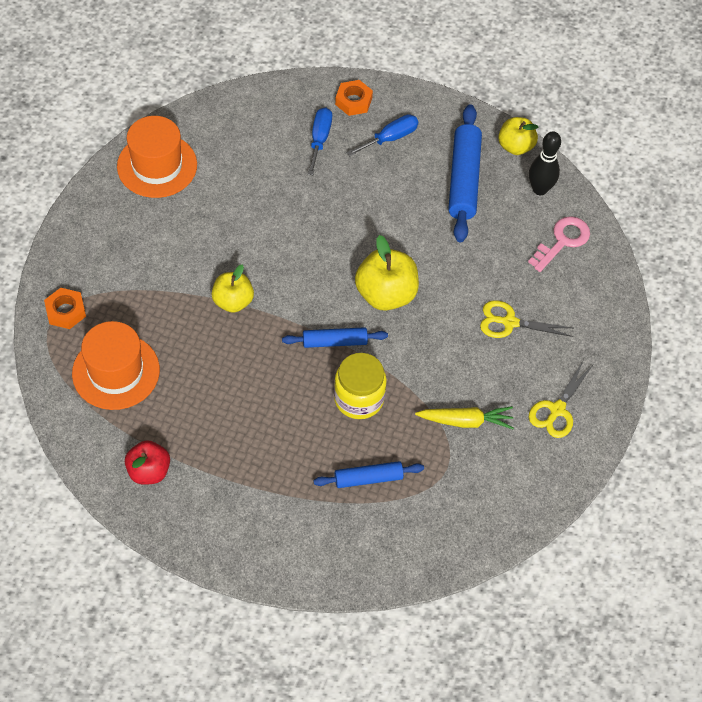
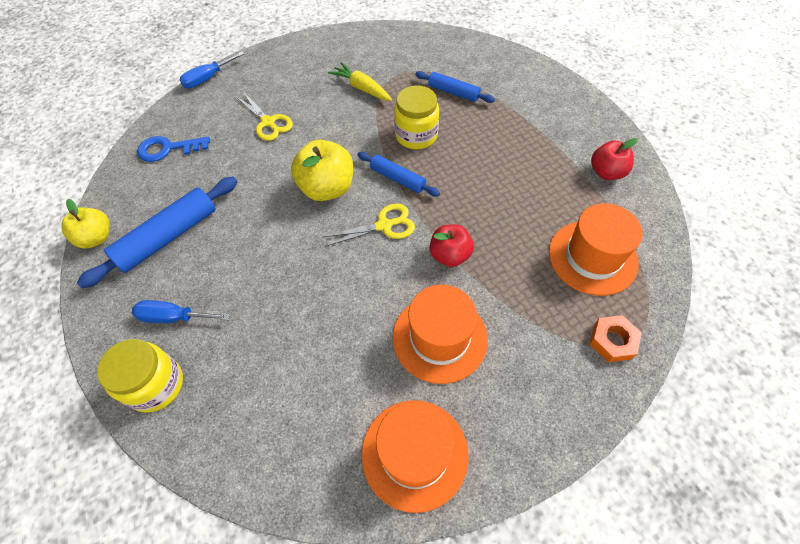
camera: 135 degrees left, 0 degrees up
(193, 238) = (439, 338): none -> orange hat
(233, 301) = (450, 255): yellow apple -> red apple
(319, 139) = (232, 363): blue screwdriver -> blue screwdriver (208, 78)
(353, 101) = (156, 385): orange nut -> yellow jar
(540, 189) = (130, 193): black bowling pin -> none
(557, 410) = (302, 65): yellow scissors -> yellow scissors (384, 225)
(562, 241) = (168, 149): pink key -> blue key

